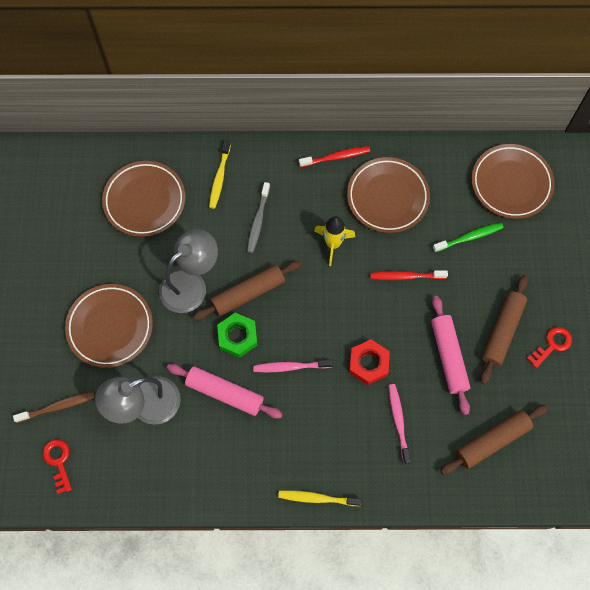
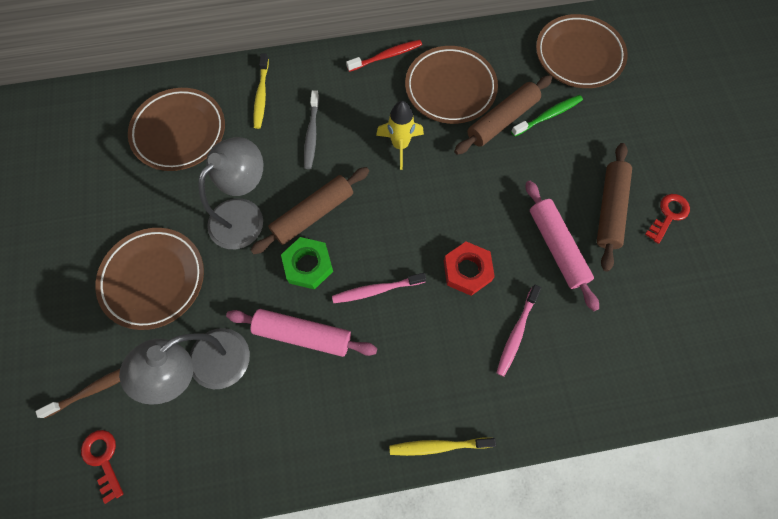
camera: 10 degrees left, 0 degrees up
(398, 422) = (516, 333): pink toothbrush -> pink toothbrush turned 135 degrees counterclockwise
(406, 276) = (488, 167): red toothbrush -> none
(492, 441) = (631, 336): brown rolling pin -> brown rolling pin (502, 120)

